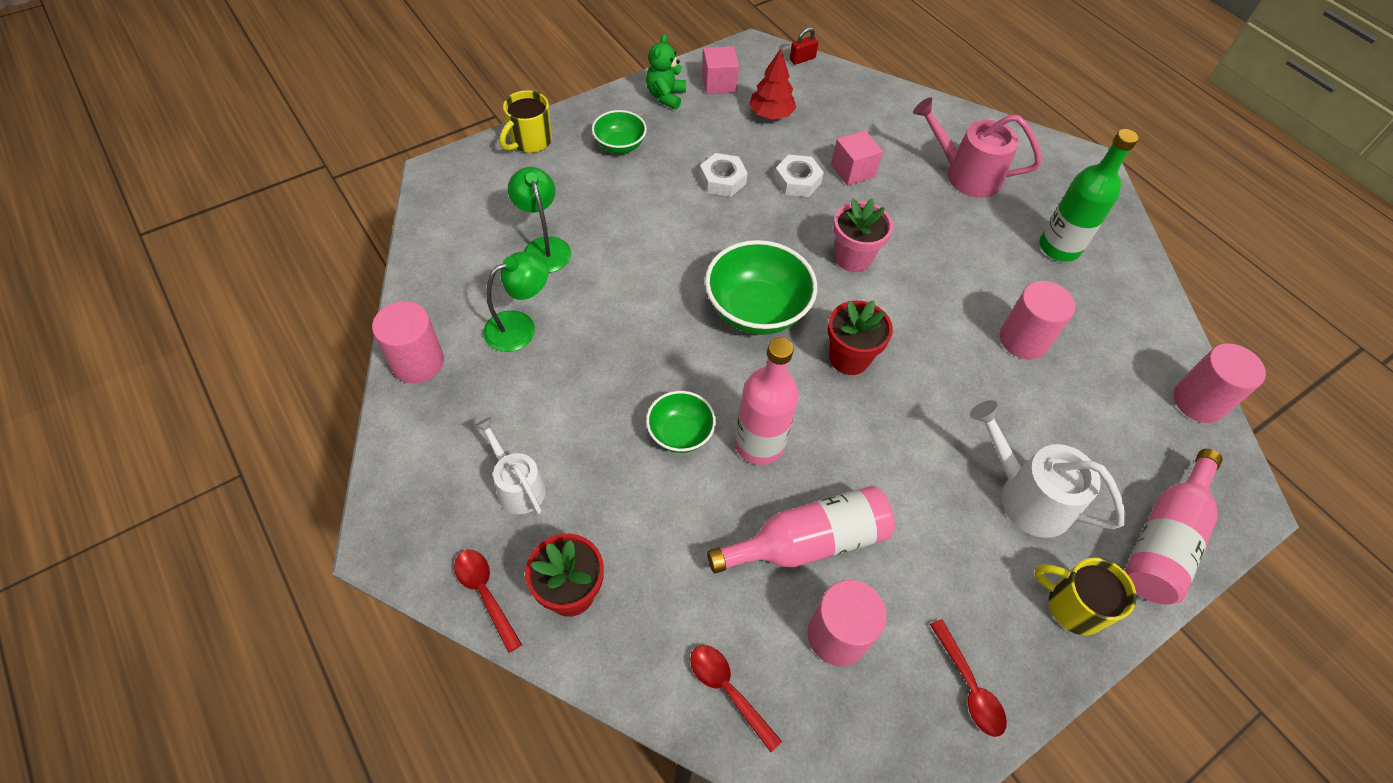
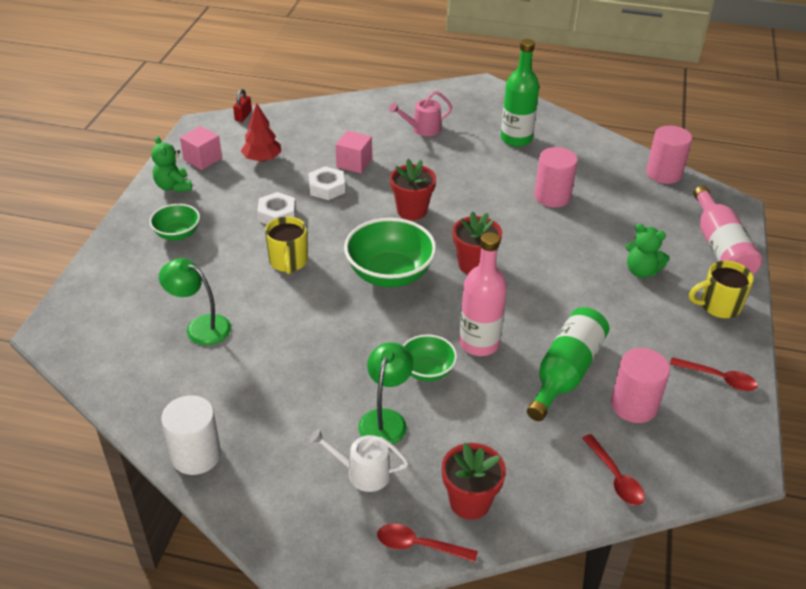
camera: 40 degrees left, 15 degrees down
(418, 362) = (196, 455): pink cylinder -> white cylinder
(520, 326) = (245, 384): green lamp -> green lamp (385, 419)
(530, 141) = (103, 269): yellow mug -> yellow mug (288, 262)
(728, 691) = (615, 477): red spoon -> red spoon turned 120 degrees counterclockwise
(808, 542) = (565, 372): pink bottle -> green bottle
(852, 258) = (412, 210): pink flower pot -> red flower pot
(965, 174) = (422, 129): pink watering can -> pink watering can, size x0.65
(1026, 496) = (641, 271): white watering can -> green teddy bear

